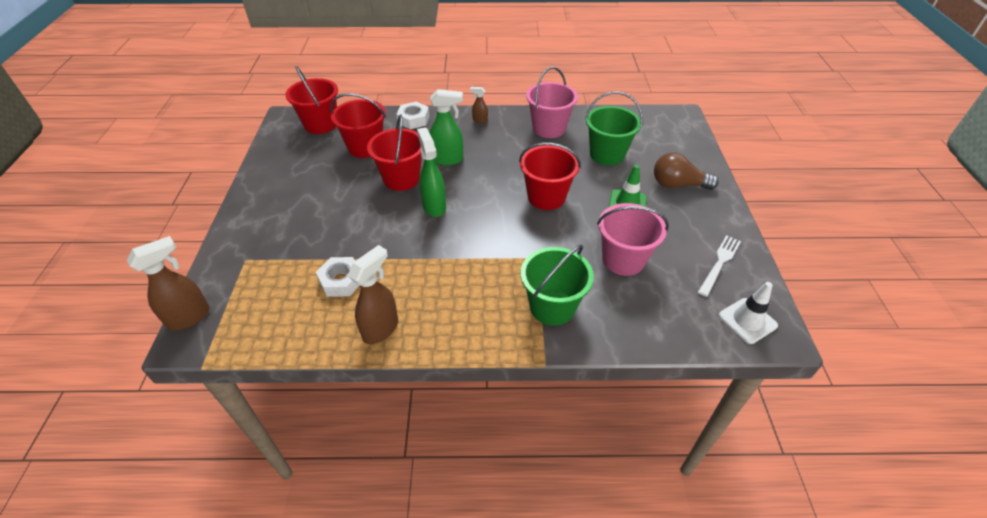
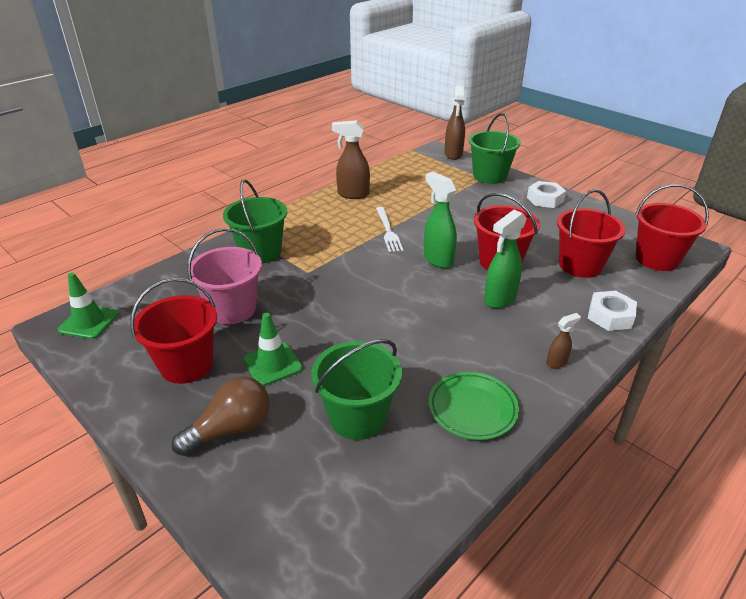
camera: 135 degrees right, 10 degrees down
(236, 257) = (490, 176): none -> green bucket
(341, 281) = (413, 197): white nut -> white nut (545, 199)
(381, 329) = (352, 194): brown spray bottle -> brown spray bottle turned 105 degrees clockwise
(434, 206) = (437, 259): green spray bottle -> green spray bottle turned 150 degrees counterclockwise
(546, 197) = (360, 321): red bucket -> red bucket (186, 365)
(549, 128) = (472, 408): pink bucket -> green plate
(719, 263) = (132, 357): white fork -> white fork (388, 231)
(747, 320) = (89, 322): white traffic cone -> green traffic cone

